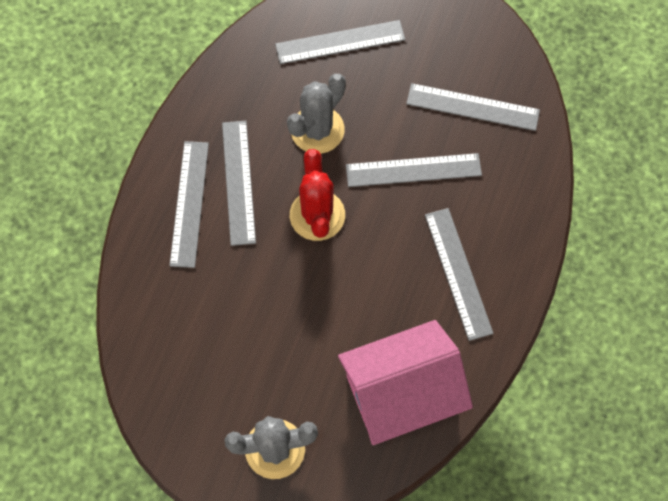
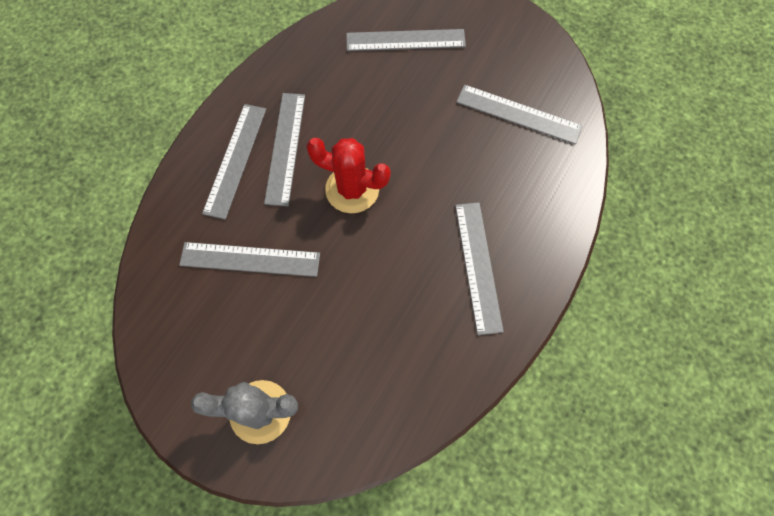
camera: 10 degrees right, 0 degrees up
(317, 130) = (368, 112): grey cactus -> none
(317, 215) = (352, 189): red cactus -> red cactus turned 75 degrees counterclockwise
(401, 393) = (399, 376): pink house -> none
(413, 170) = (452, 162): grey ruler -> grey ruler (250, 259)

